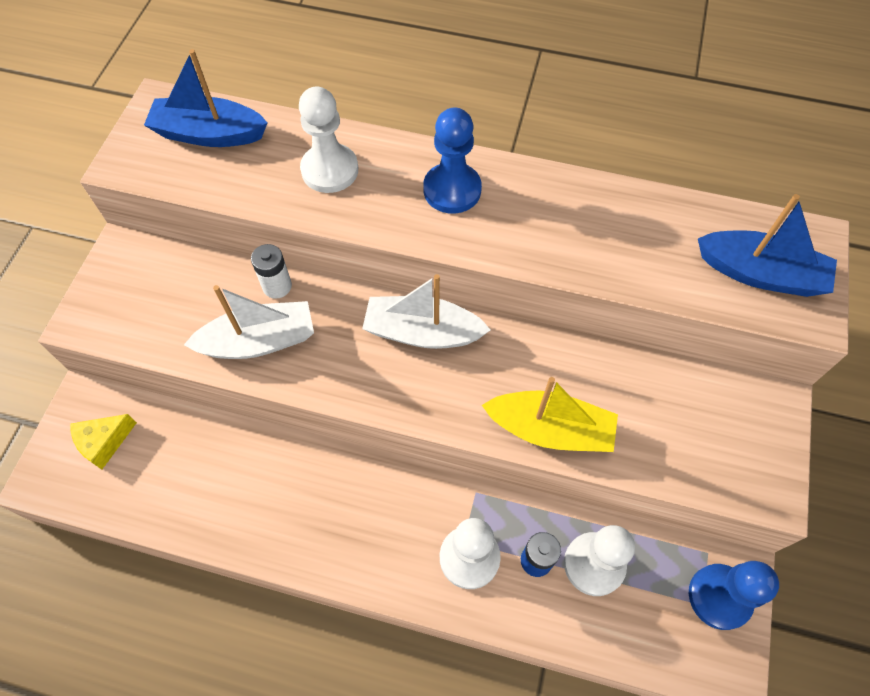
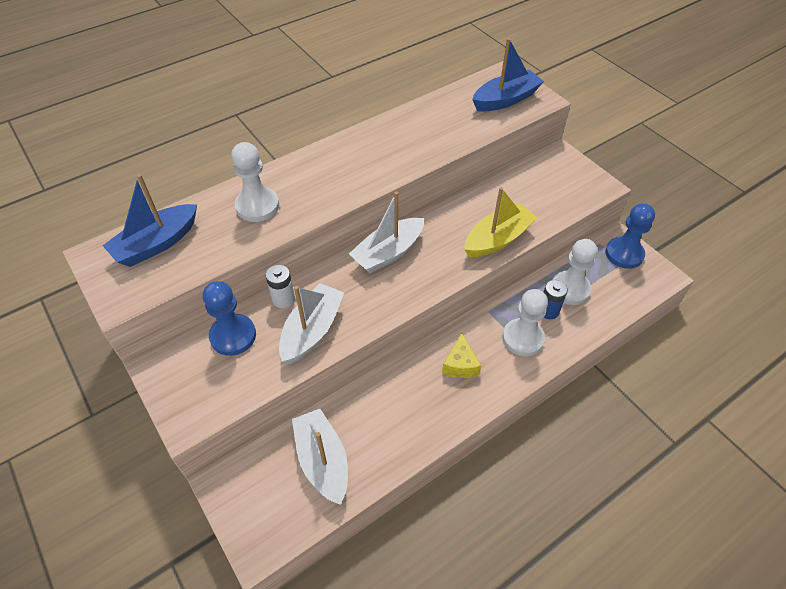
camera: 50 degrees left, 10 degrees down
(104, 442) = (270, 487): yellow cheese -> yellow cheese (460, 364)
(162, 466) = (322, 460): none -> white boat
(452, 190) = (334, 167): blue pawn -> blue pawn (233, 336)

